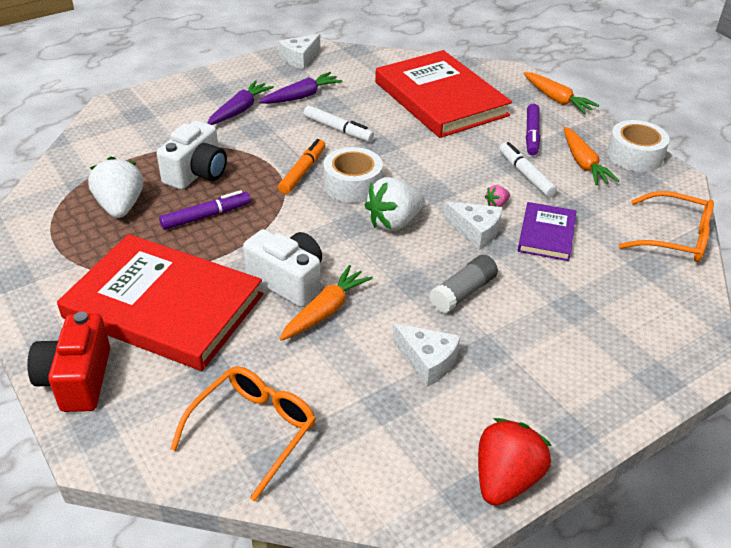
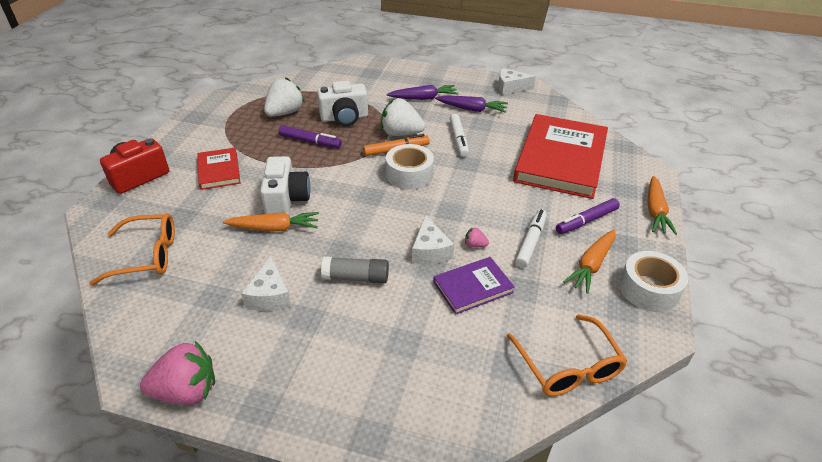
camera: 50 degrees right, 0 degrees up
(163, 306) = (219, 171): red book -> red book, size x0.49
(394, 222) = (393, 210): white strawberry -> white strawberry (401, 133)
(505, 479) = (187, 391): red strawberry -> pink strawberry

